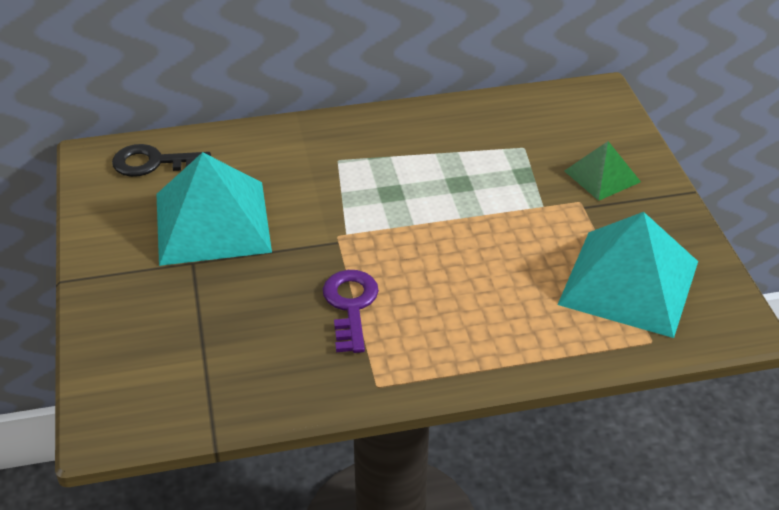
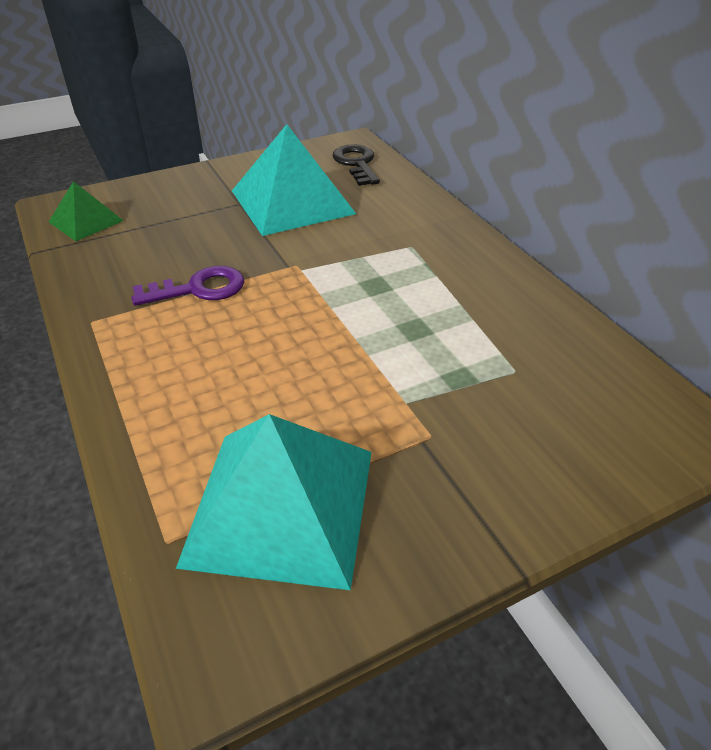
camera: 75 degrees right, 0 degrees up
(602, 176) = (498, 454): green pyramid -> green pyramid (86, 221)

